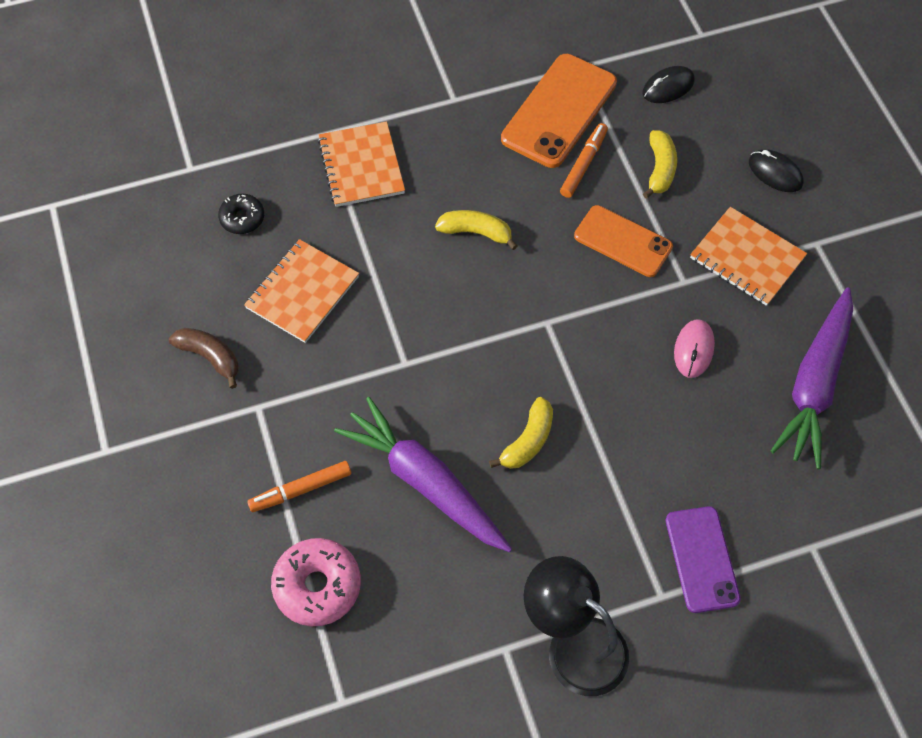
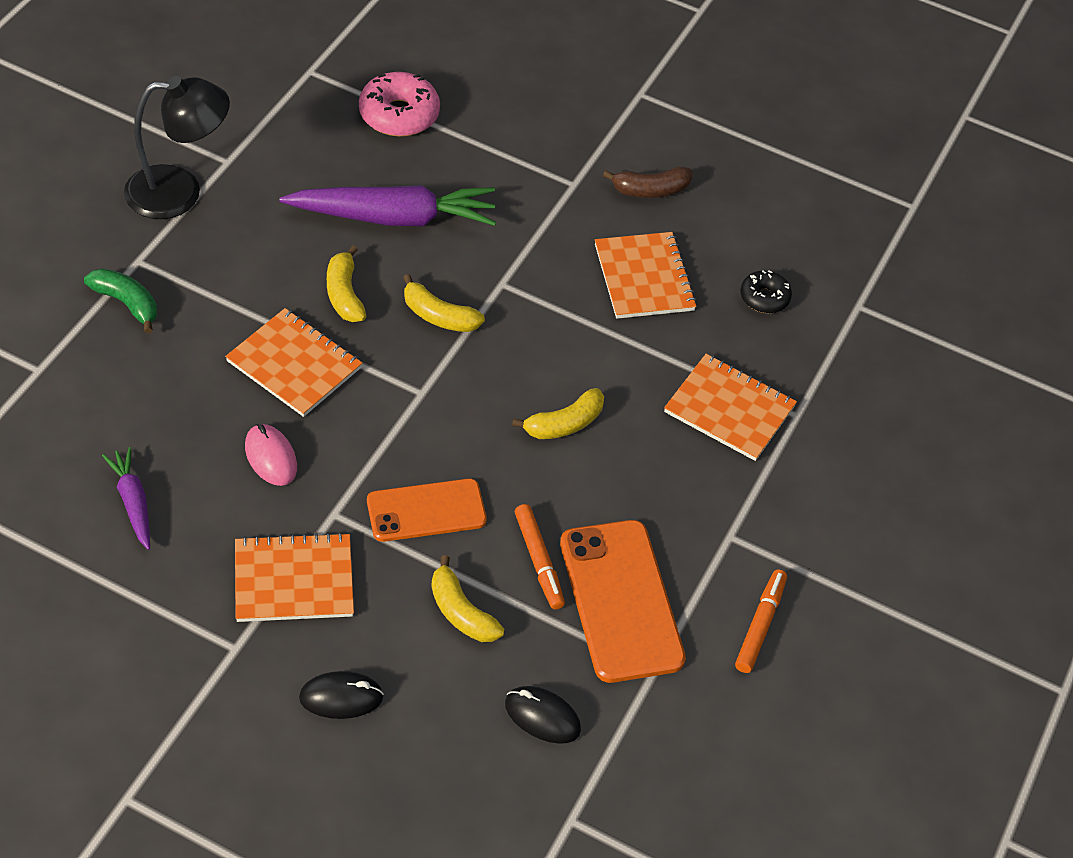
camera: 130 degrees right, 10 degrees down
(301, 490) = (478, 157): orange marker -> orange marker (760, 625)
(477, 371) = (439, 316): none -> yellow banana
(617, 409) = (294, 365): none -> orange notebook
(668, 87) = (542, 717): black mouse -> black mouse turned 75 degrees counterclockwise
(701, 559) = (126, 303): purple phone -> green banana
(814, 385) = (133, 502): purple carrot -> purple carrot, size x0.52

